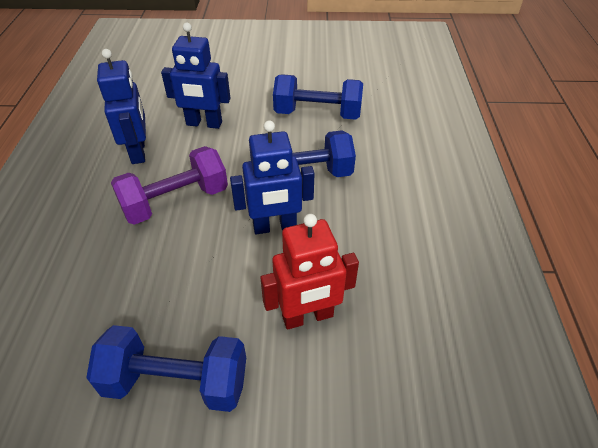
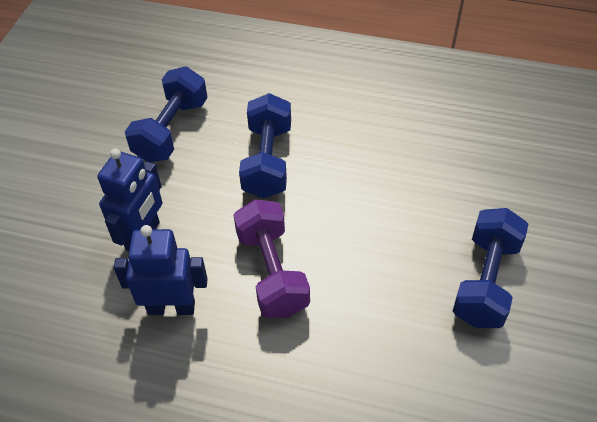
camera: 75 degrees left, 5 degrees up
(275, 226) = (331, 193): blue robot -> none
(308, 317) = (436, 186): red robot -> none

